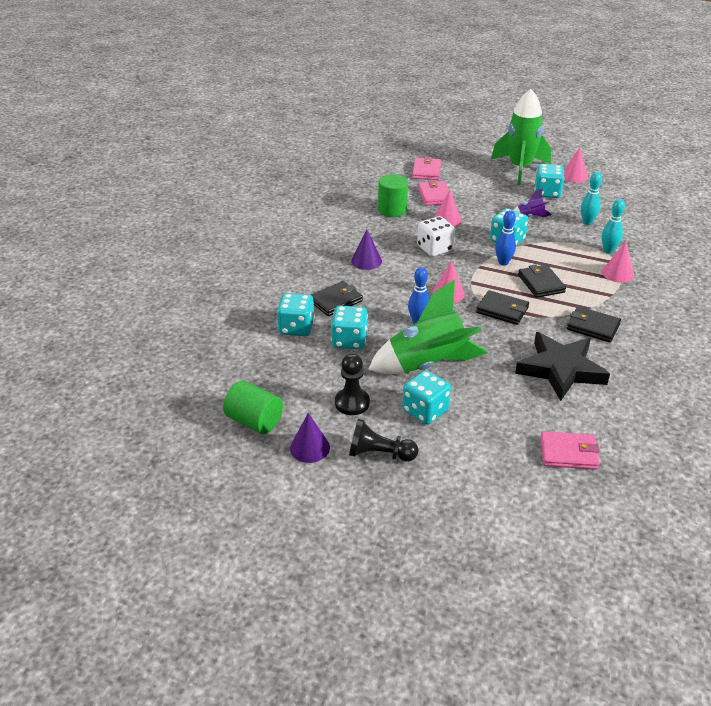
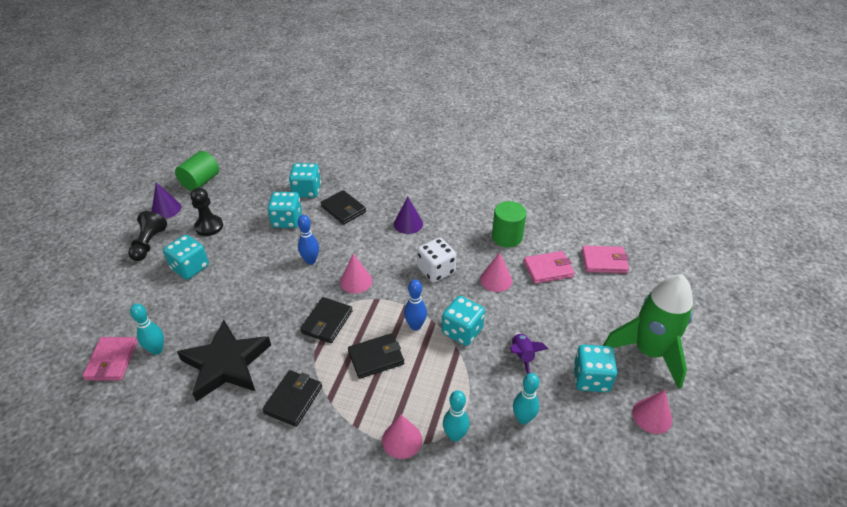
camera: 85 degrees right, 5 degrees up
(428, 364) = (248, 268): green rocket -> none
(549, 420) = (157, 350): none -> turquoise bowling pin

